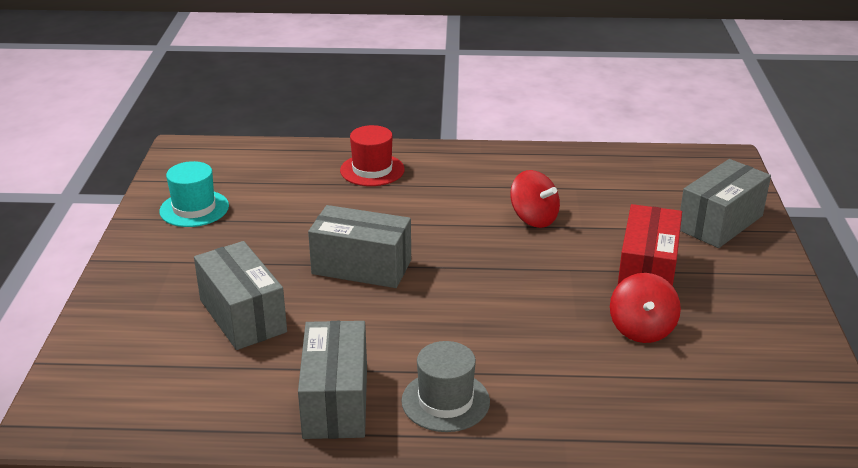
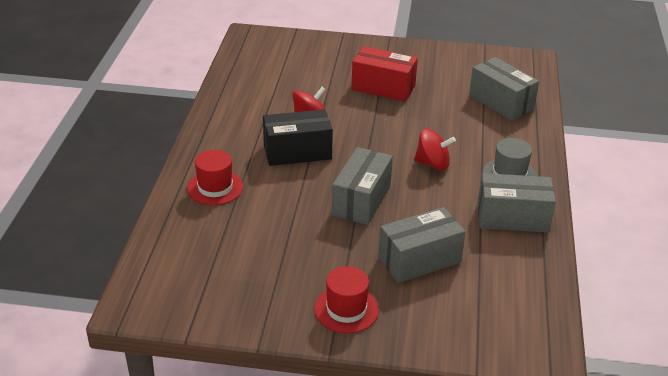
camera: 85 degrees left, 5 degrees up
(160, 266) = (346, 309): none -> red hat
(194, 209) = (254, 293): turquoise hat -> none
(455, 215) = (297, 152): none -> black box
(641, 329) = (440, 98): red spinning top -> red spinning top (433, 164)
(720, 223) = (329, 53): grey box -> grey box (501, 102)

